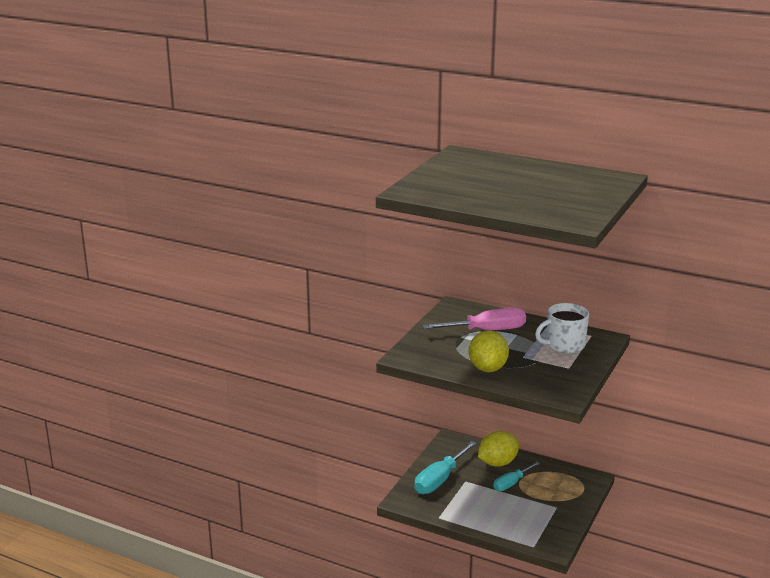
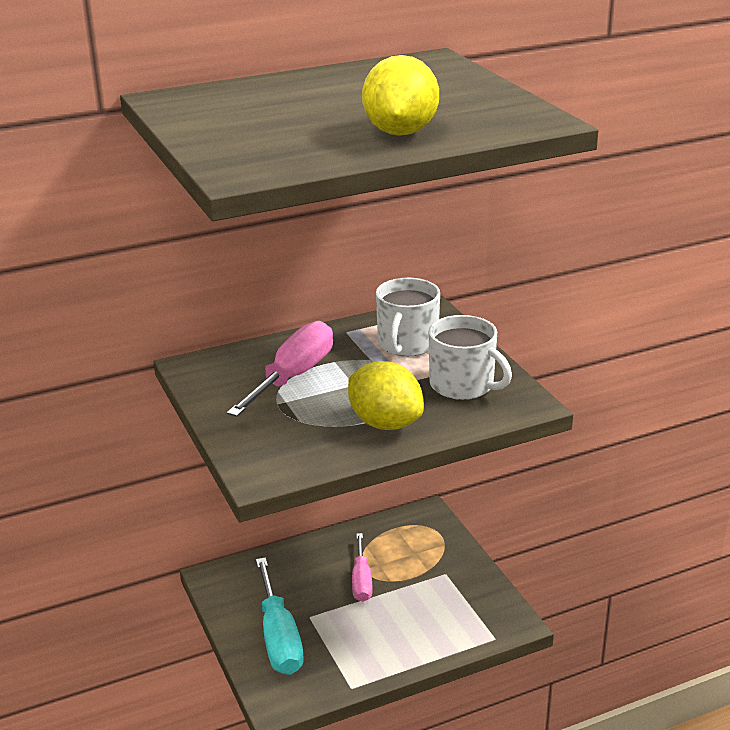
camera: 50 degrees left, 5 degrees up
(497, 463) = (310, 567): yellow lemon -> yellow lemon (400, 132)
(511, 483) = (361, 581): turquoise screwdriver -> pink screwdriver
(553, 374) = (463, 385): none -> white mug

